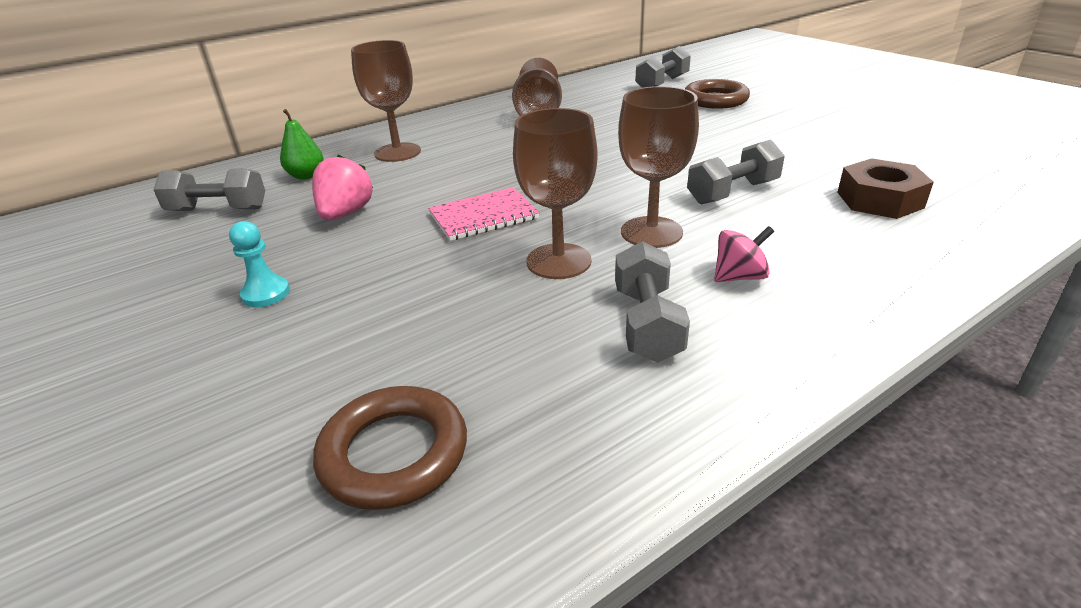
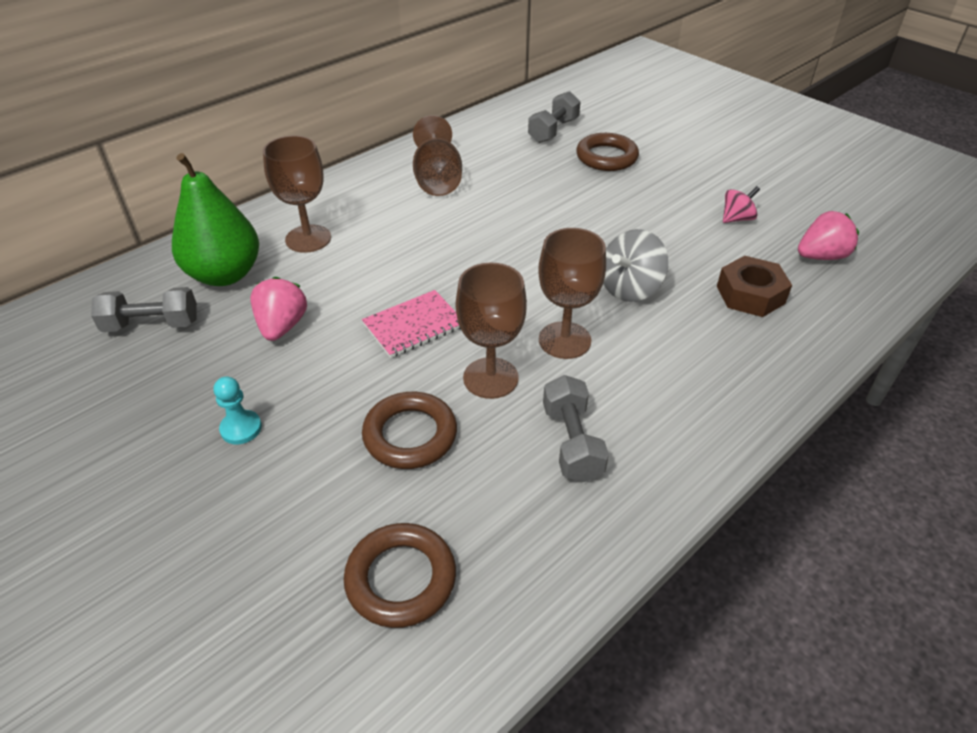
camera: 10 degrees left, 10 degrees up
(306, 176) = (225, 274): green pear -> green pear, size x2.03
(451, 308) = (410, 435): none -> brown ring
(733, 192) = (630, 288): grey dumbbell -> grey spinning top
(739, 277) = (640, 388): pink spinning top -> pink spinning top (736, 219)
(965, 171) = (821, 256): none -> pink strawberry

